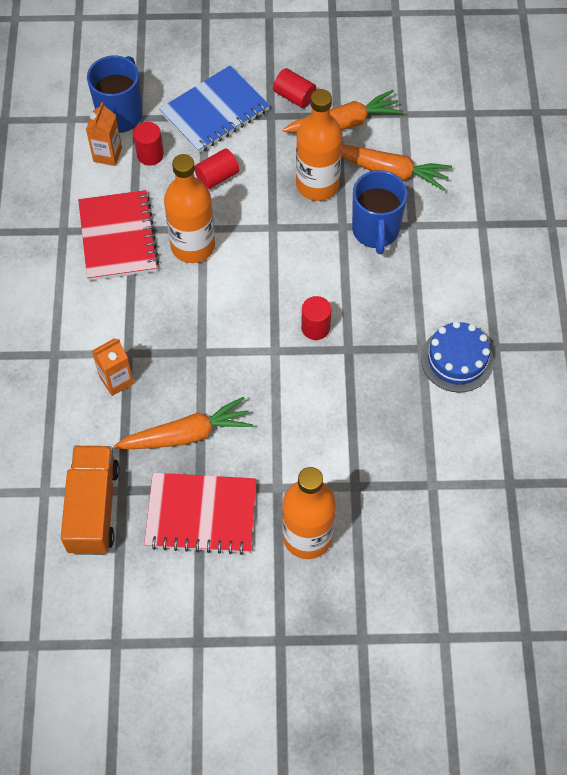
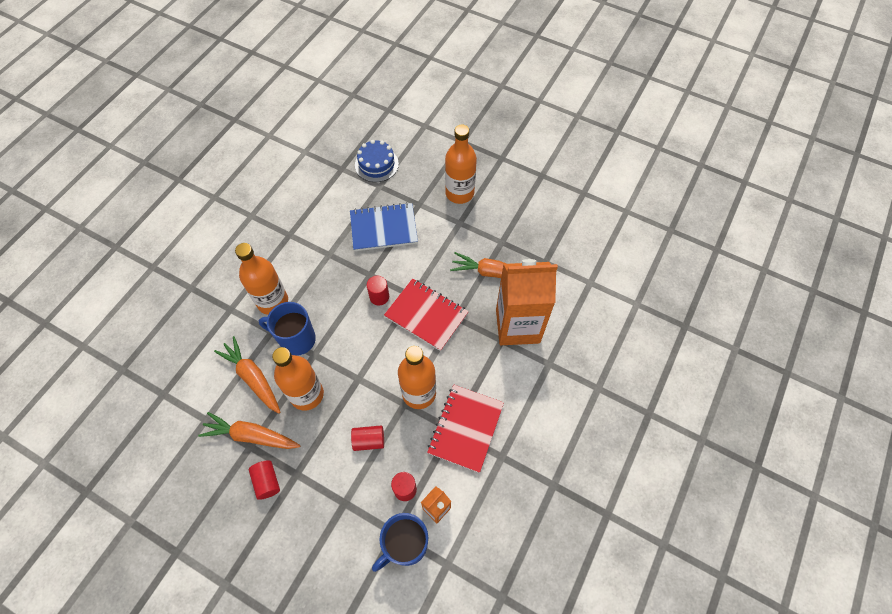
camera: 150 degrees left, 0 degrees up
(93, 508) = (566, 260): orange truck -> none
(116, 380) = (517, 326): orange carton -> orange carton, size x2.30
(201, 515) = (508, 229): red notebook -> red notebook (426, 315)
(215, 112) = (334, 502): blue notebook -> blue notebook (383, 228)
(375, 231) = (296, 339): blue mug -> blue mug turned 105 degrees counterclockwise
(440, 256) = (272, 301): none -> orange bottle
(457, 359) = (315, 238): blue cake -> blue cake (376, 164)

